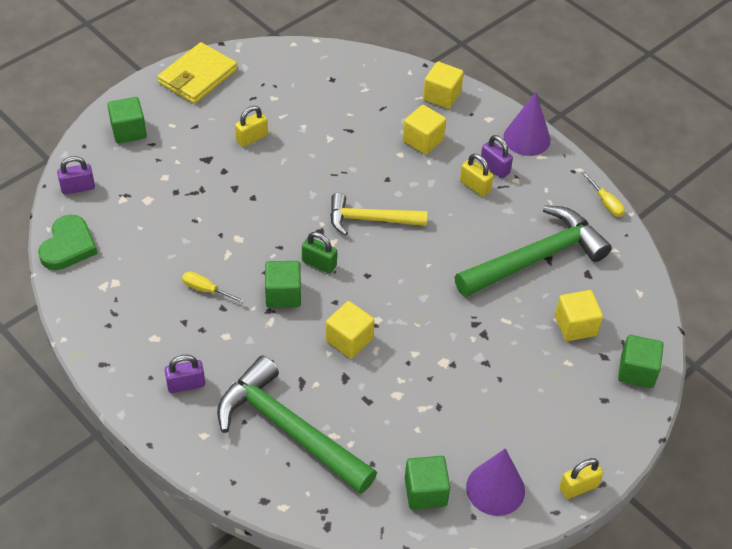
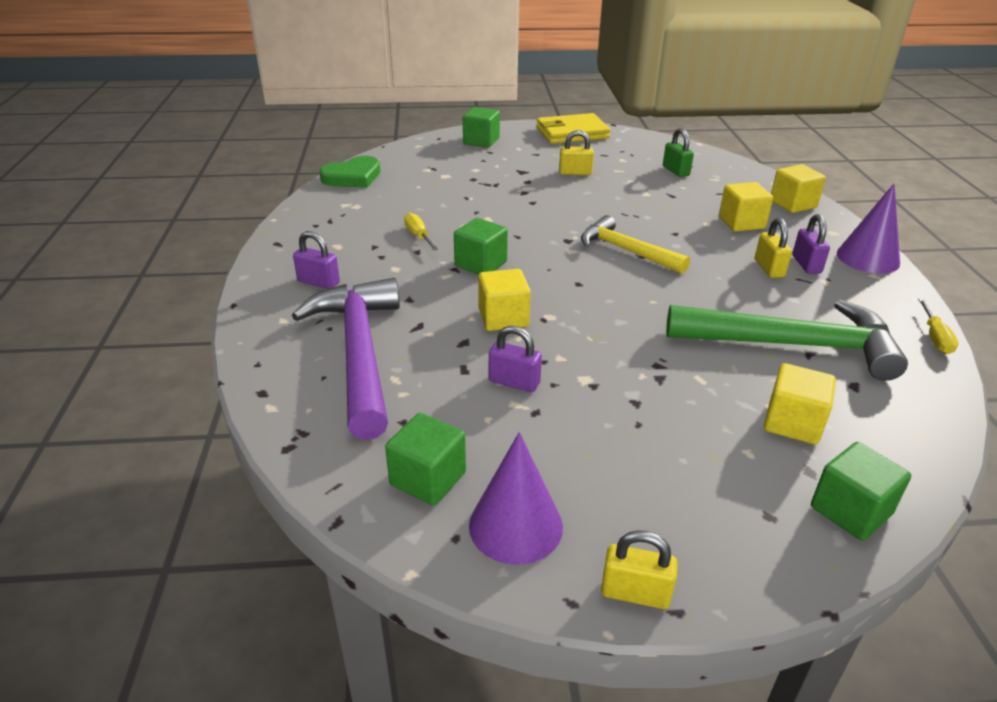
camera: 40 degrees right, 15 degrees down
(78, 187) = (404, 154): purple padlock -> purple padlock (514, 382)
(288, 429) = (359, 352): green hammer -> purple hammer
(319, 263) = (540, 258): green padlock -> green padlock (676, 171)

